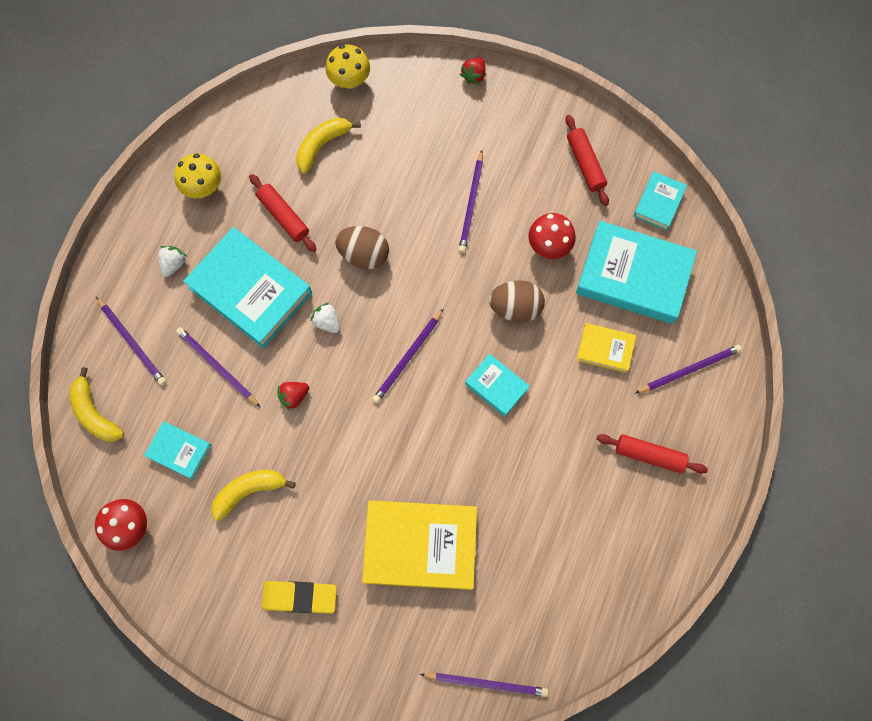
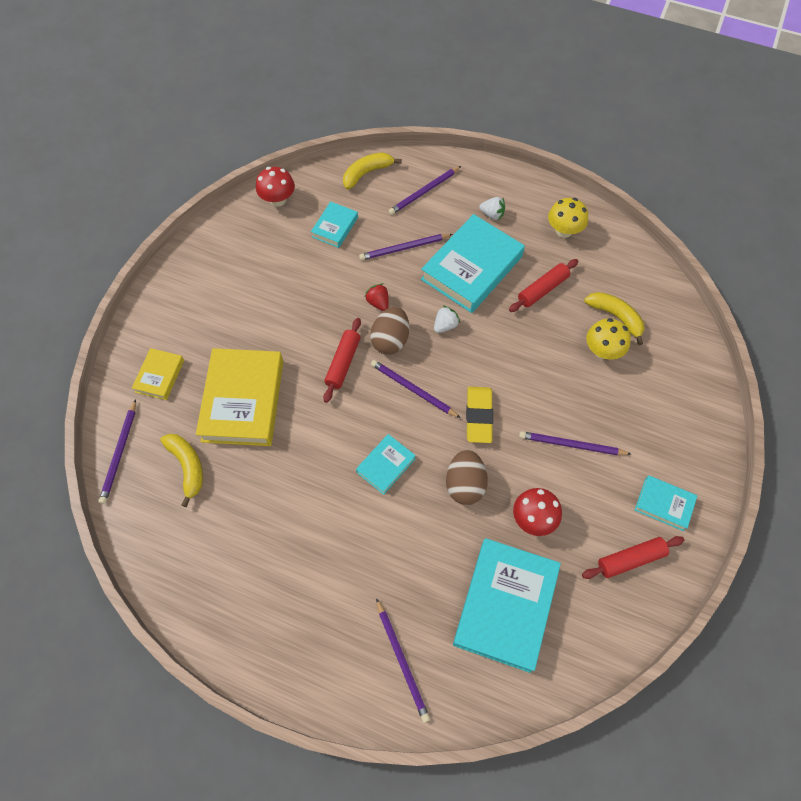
camera: 90 degrees right, 10 degrees down
(217, 367) = (404, 248): purple pencil -> purple pencil turned 150 degrees counterclockwise
(249, 491) = (299, 274): yellow banana -> yellow banana (187, 467)
(299, 597) = (211, 312): yellow eraser -> yellow eraser (479, 416)
(349, 80) = (688, 337): yellow mushroom -> yellow mushroom (602, 351)
(364, 254) = (511, 353): brown egg -> brown egg (390, 340)
(474, 76) = (715, 449): red strawberry -> none
(605, 349) = (424, 571): yellow book -> yellow book (160, 376)
(649, 455) = (312, 611): red rolling pin -> red rolling pin (343, 363)
(658, 203) = (594, 639): turquoise book -> turquoise book (664, 504)

